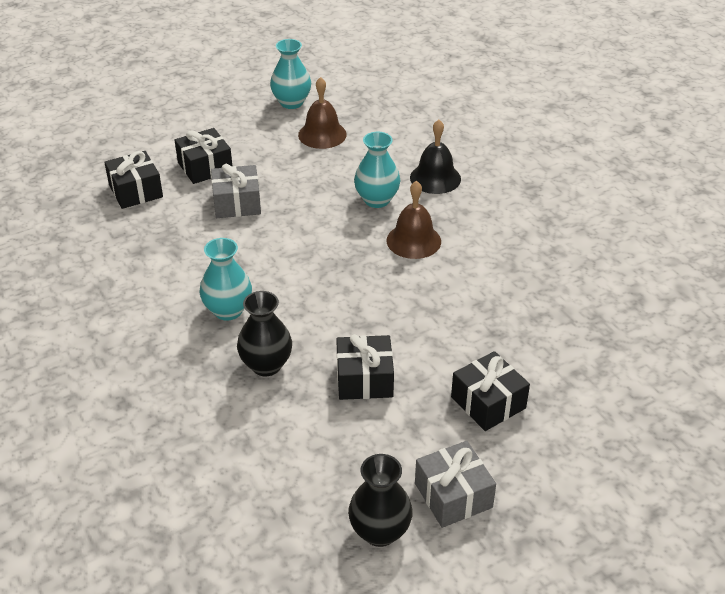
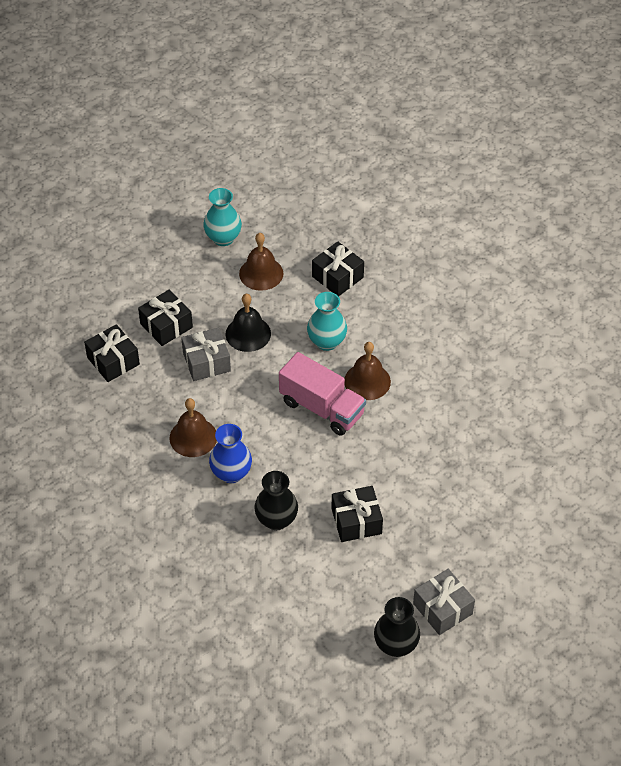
camera: 10 degrees left, 10 degrees up
(196, 270) = (193, 437): none -> brown bell
(228, 310) = (231, 473): turquoise vase -> blue vase
(354, 259) = (322, 408): none -> pink truck
(435, 178) = (372, 310): black bell -> black bell (248, 333)
(488, 402) = (455, 527): black gift -> black gift (337, 277)

